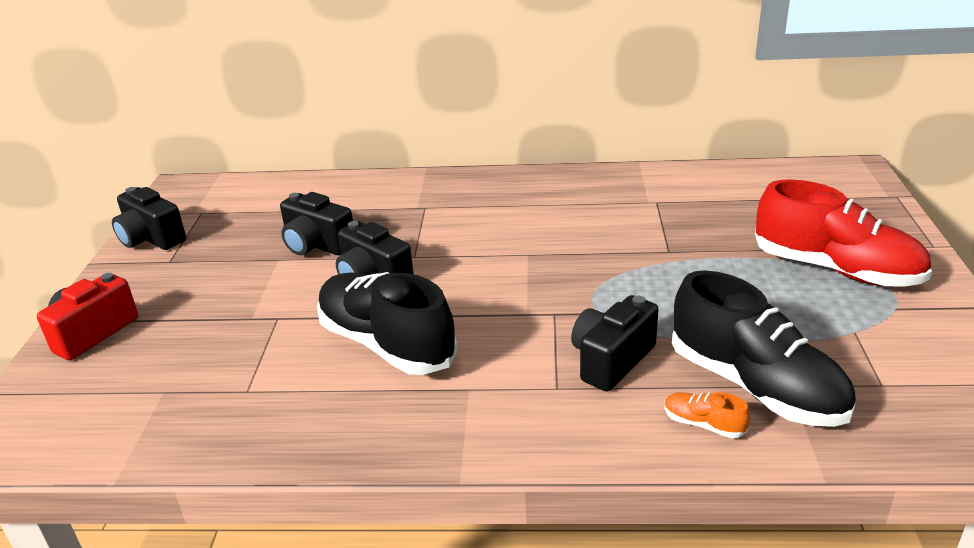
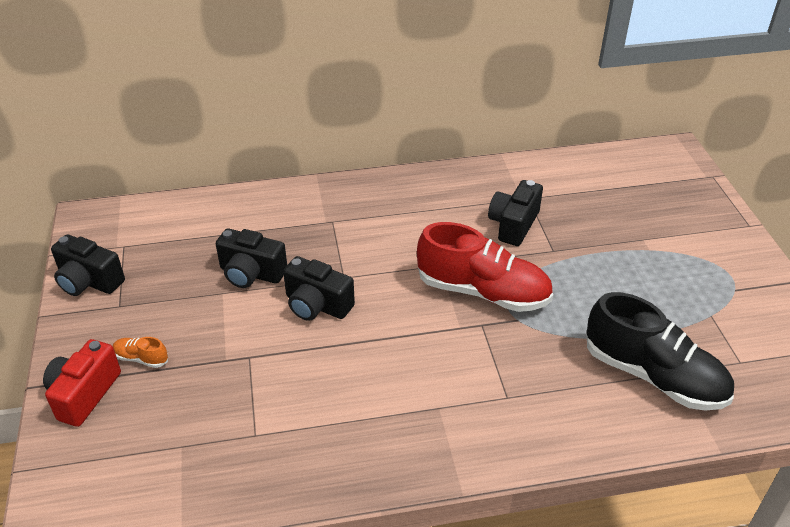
camera: 15 degrees left, 10 degrees up
(386, 344) = (355, 372): black shoe -> none
(611, 360) = (541, 365): black camera -> black camera (513, 225)
(703, 424) = (625, 415): orange shoe -> orange shoe (141, 358)
(836, 270) = (684, 256): red shoe -> red shoe (483, 292)

